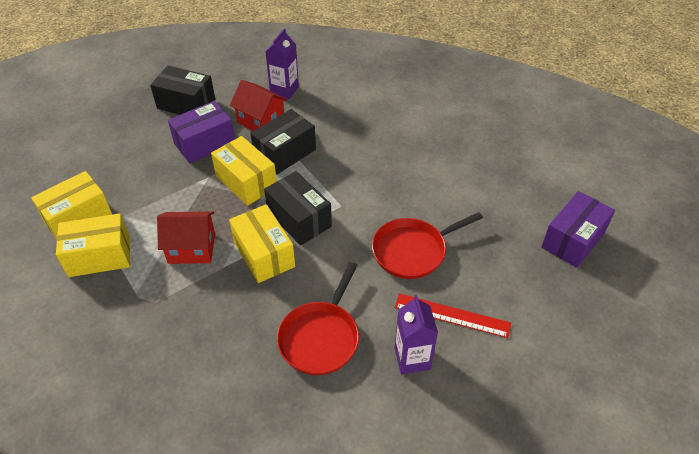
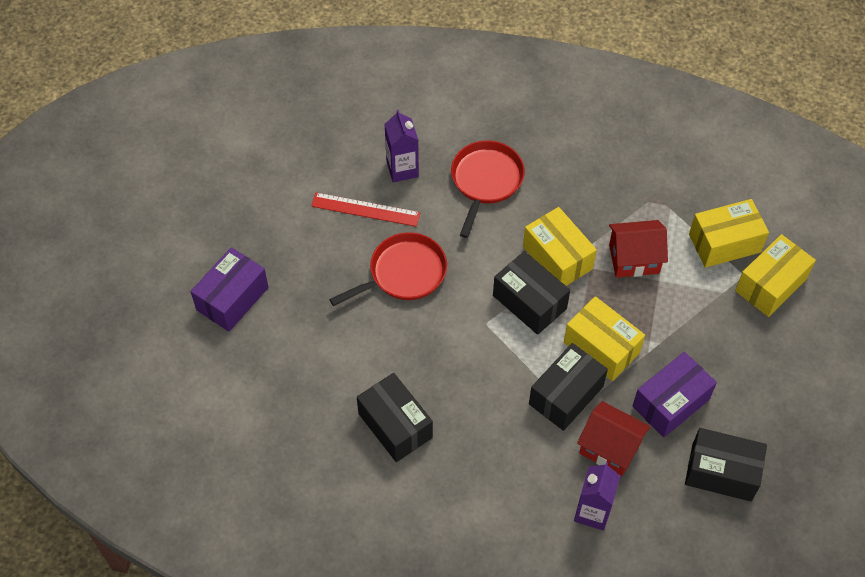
camera: 175 degrees right, 10 degrees up
(421, 143) = (395, 425): none -> black box

